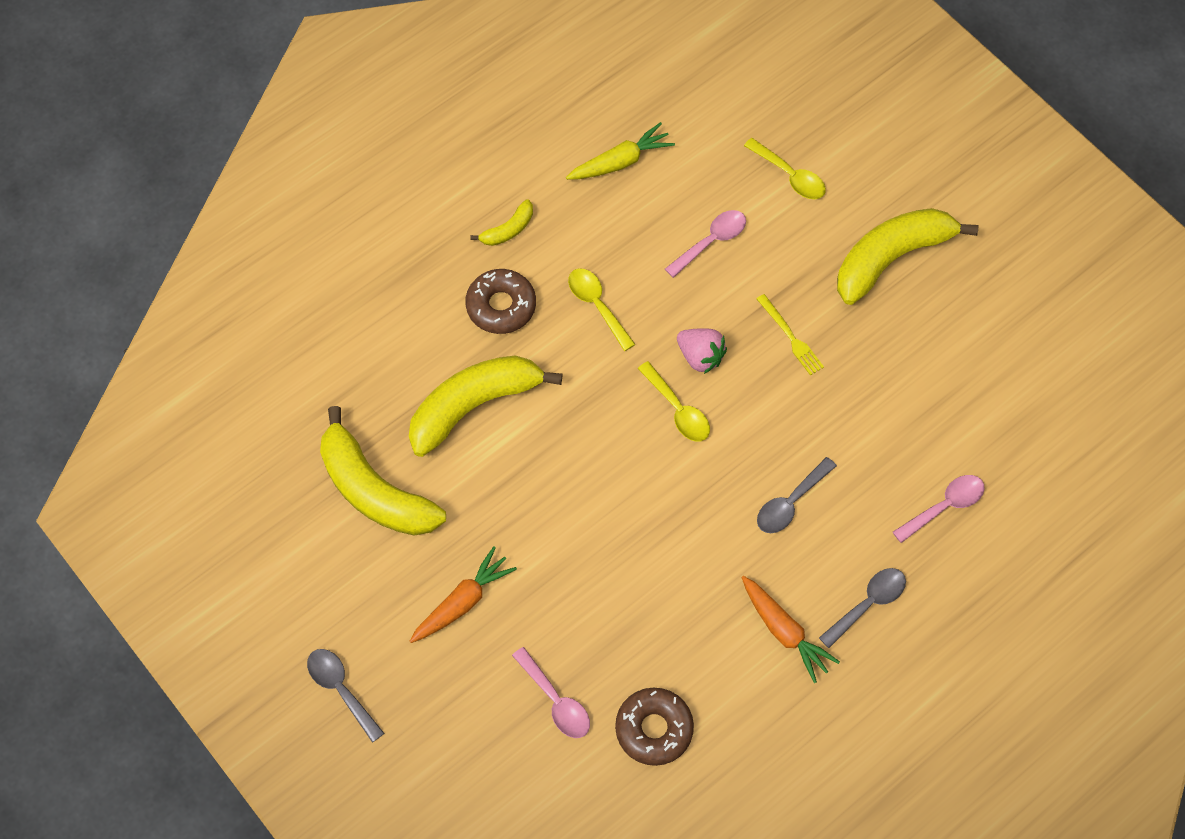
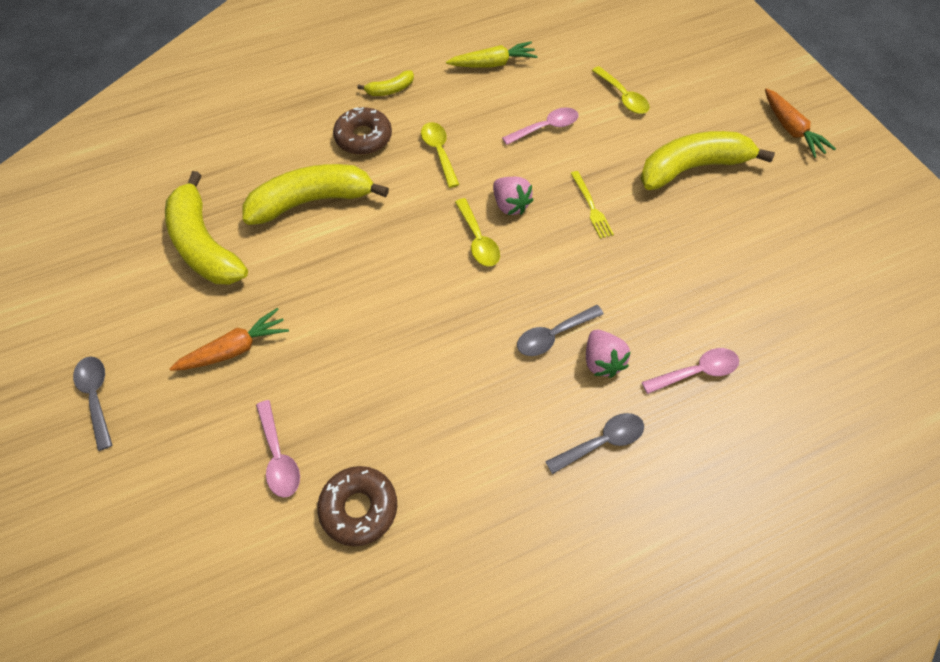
camera: 15 degrees right, 5 degrees down
(784, 632) = (514, 448): orange carrot -> orange carrot (791, 129)
(847, 519) = (602, 361): none -> pink strawberry

